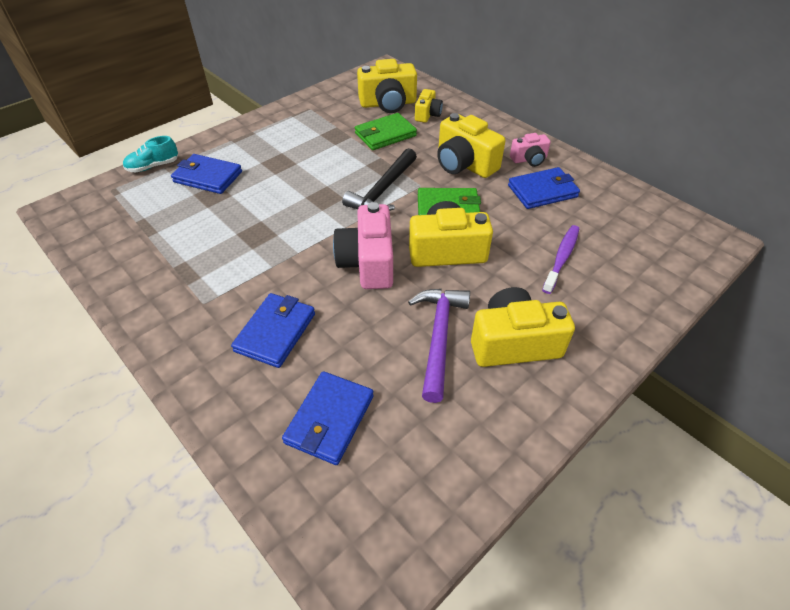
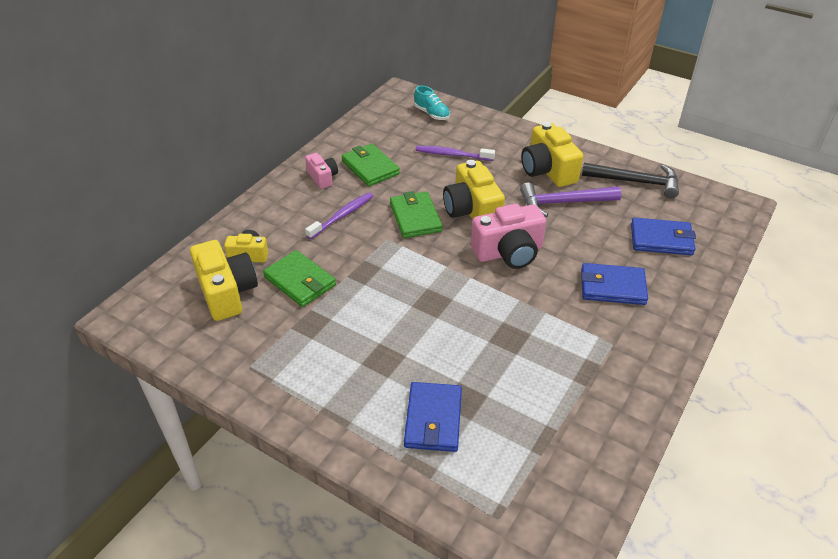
camera: 105 degrees left, 5 degrees down
(153, 166) = (432, 493): turquoise shoe -> turquoise shoe (431, 114)
(383, 190) = (404, 263): black hammer -> black hammer (636, 182)
(464, 164) = (342, 216): yellow camera -> purple toothbrush
(542, 191) = (370, 167): blue wallet -> green wallet

